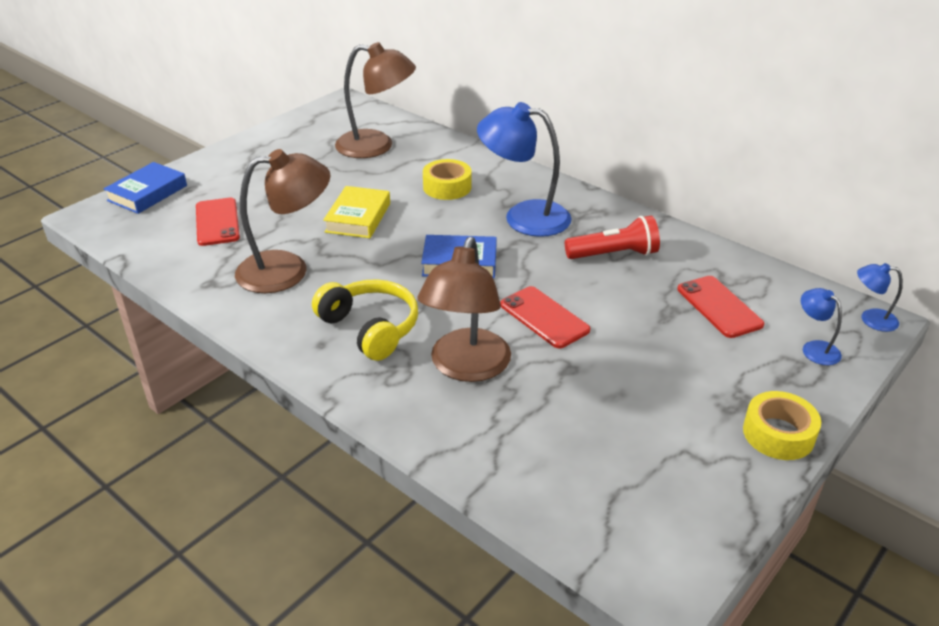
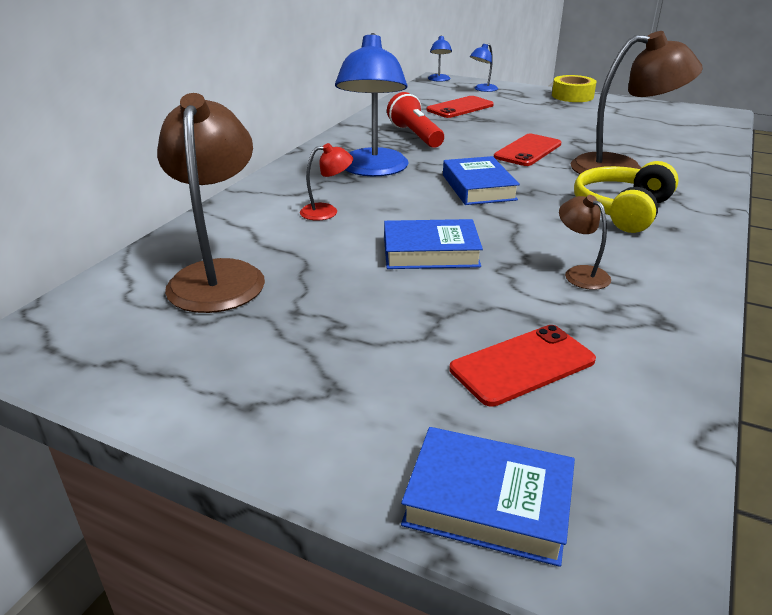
camera: 105 degrees left, 5 degrees down
(287, 270) = (580, 273): brown lamp -> brown lamp, size x0.47
(358, 217) = (430, 252): yellow book -> blue book
(447, 187) = (327, 211): yellow tape -> red lamp

